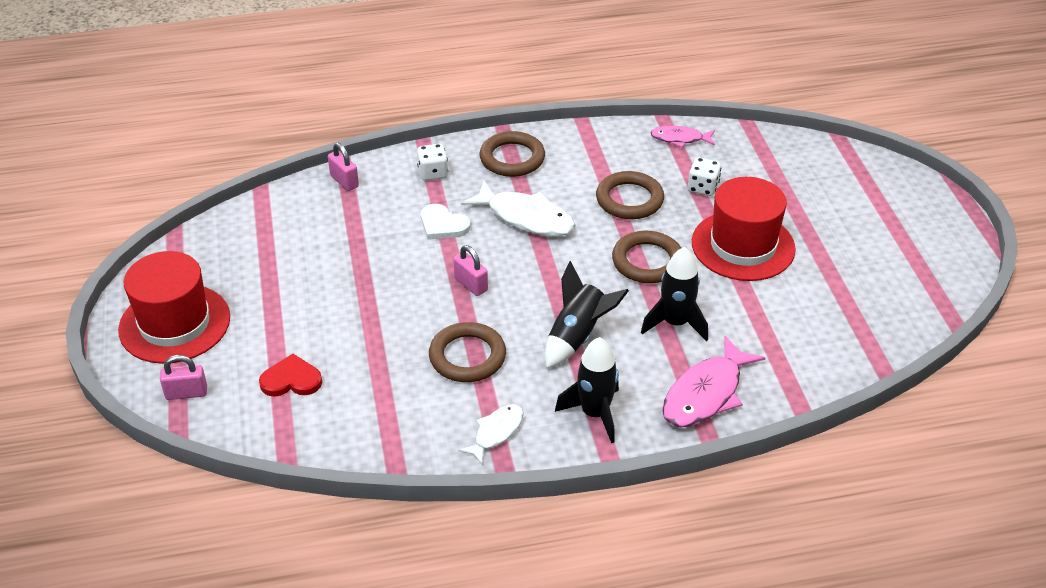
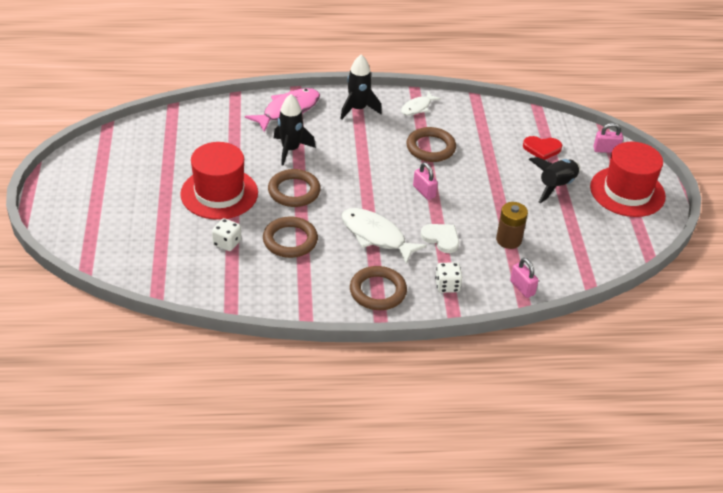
camera: 175 degrees left, 0 degrees up
(356, 233) = (508, 240): none -> brown battery
(577, 336) = (357, 150): black rocket -> black rocket (556, 186)
(680, 139) = (225, 292): pink fish -> none

